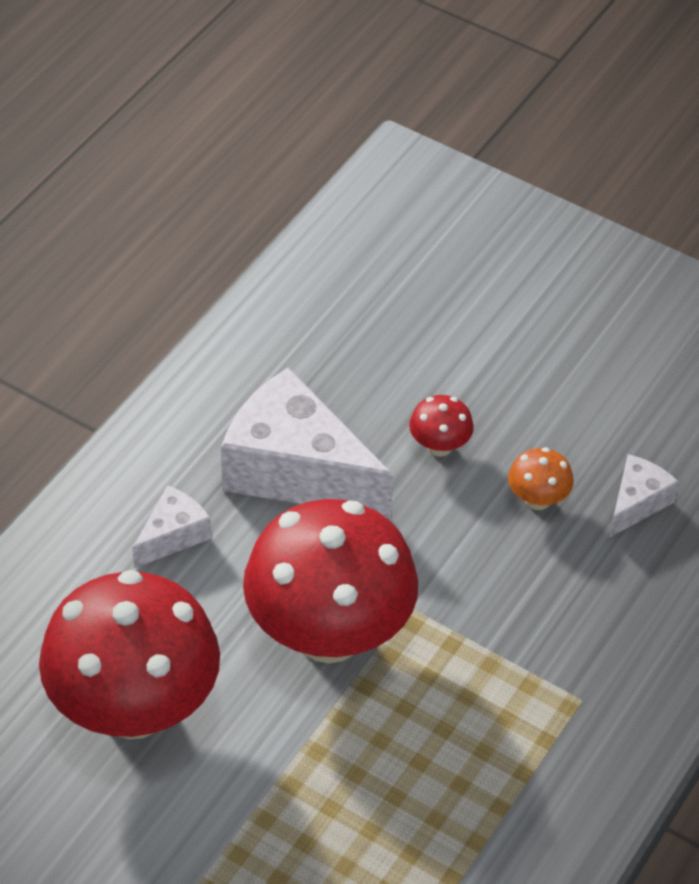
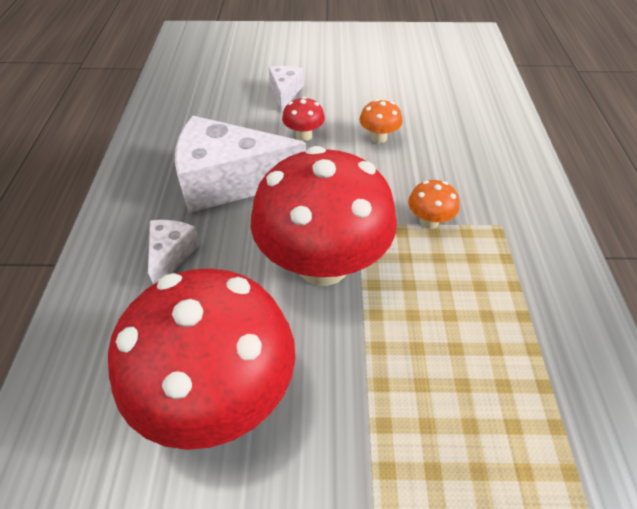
camera: 30 degrees left, 0 degrees up
(496, 648) = (429, 221): none -> orange mushroom
(637, 503) = (429, 118): white cheese -> white cheese (285, 92)

